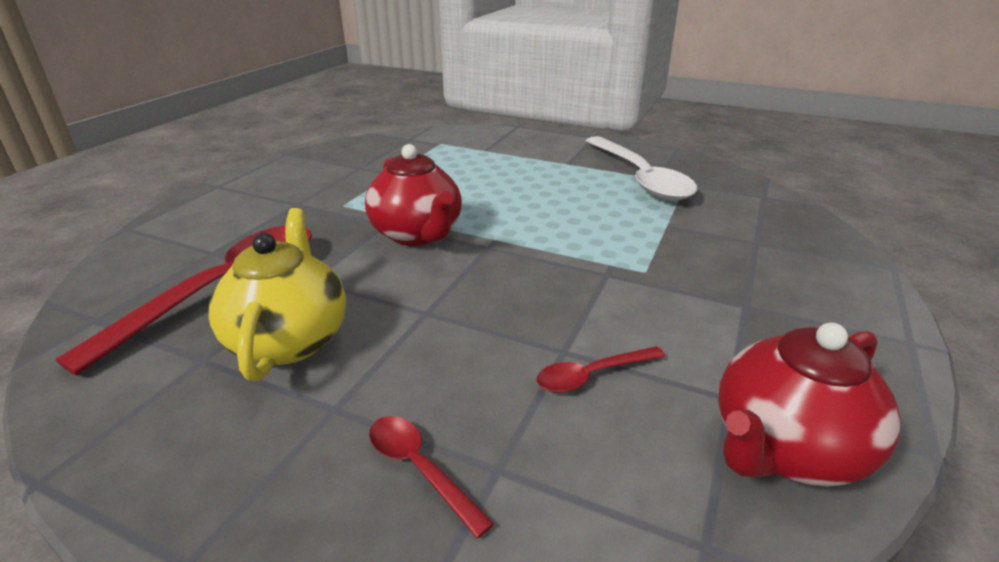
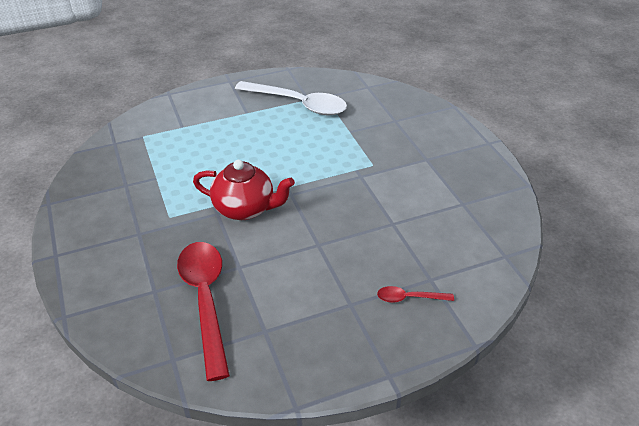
camera: 45 degrees left, 10 degrees up
(289, 340) = (284, 296): yellow teapot -> none
(591, 375) = (414, 226): red spoon -> none
(785, 449) = (494, 211): red teapot -> none

